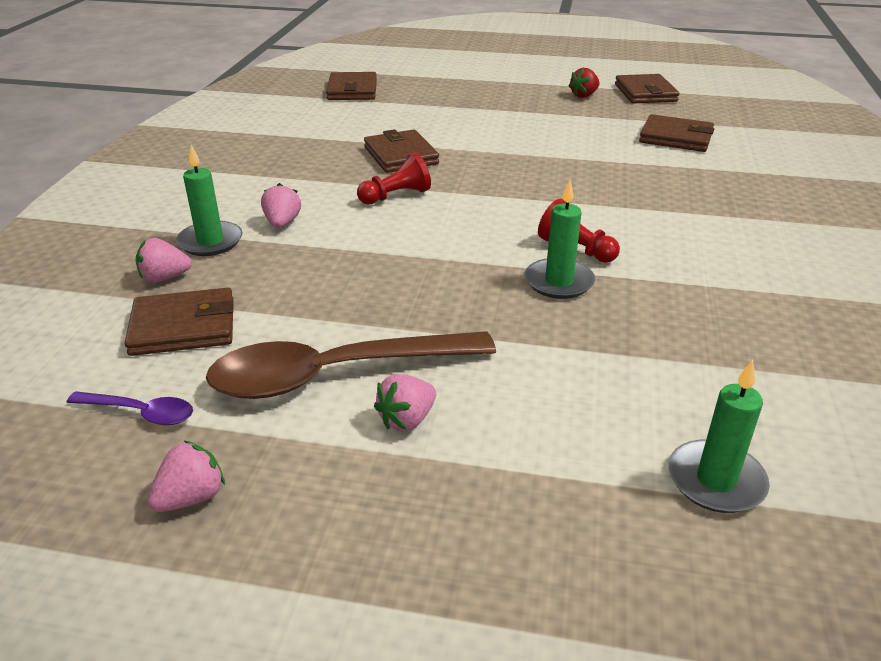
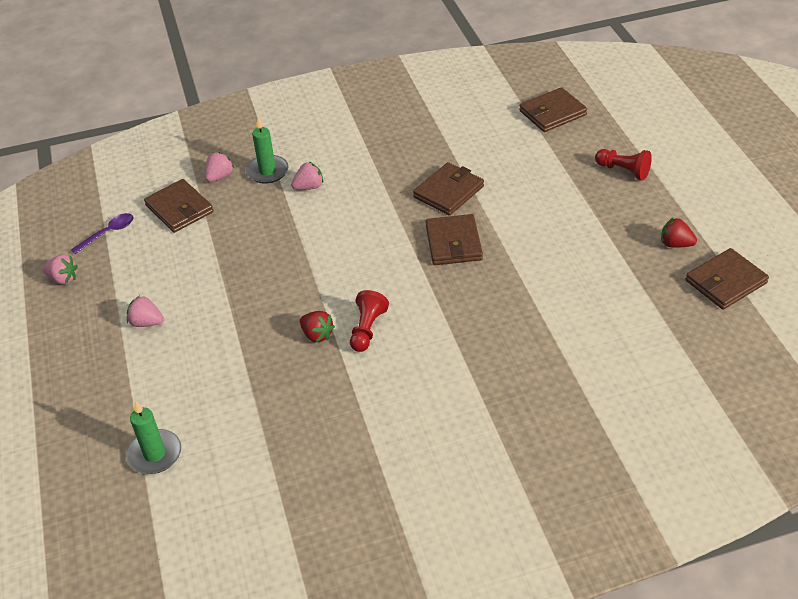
camera: 65 degrees right, 10 degrees up
(140, 413) = (108, 233): purple spoon -> purple spoon turned 120 degrees counterclockwise
(164, 278) = (219, 176): pink strawberry -> pink strawberry turned 75 degrees clockwise
(336, 374) = (169, 281): brown spoon -> none
(396, 196) = (382, 217): red pawn -> red pawn (623, 171)
(559, 282) = (317, 335): green candle -> red strawberry
(676, 138) = (623, 331): brown wallet -> brown wallet (453, 243)

